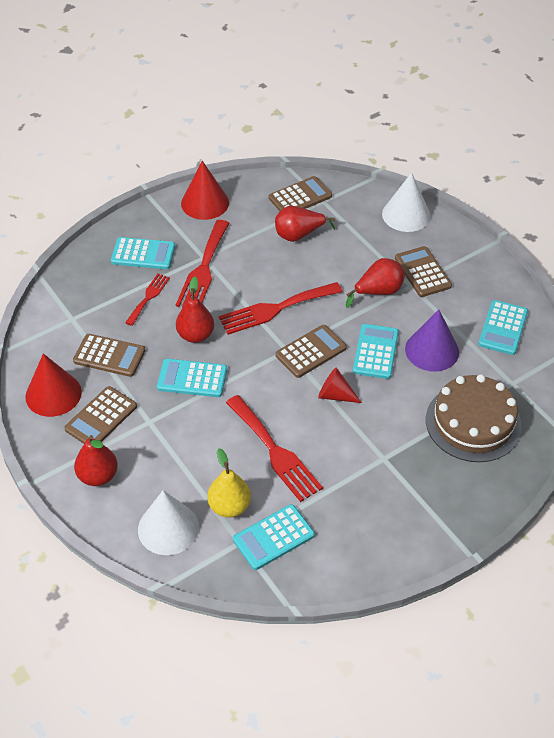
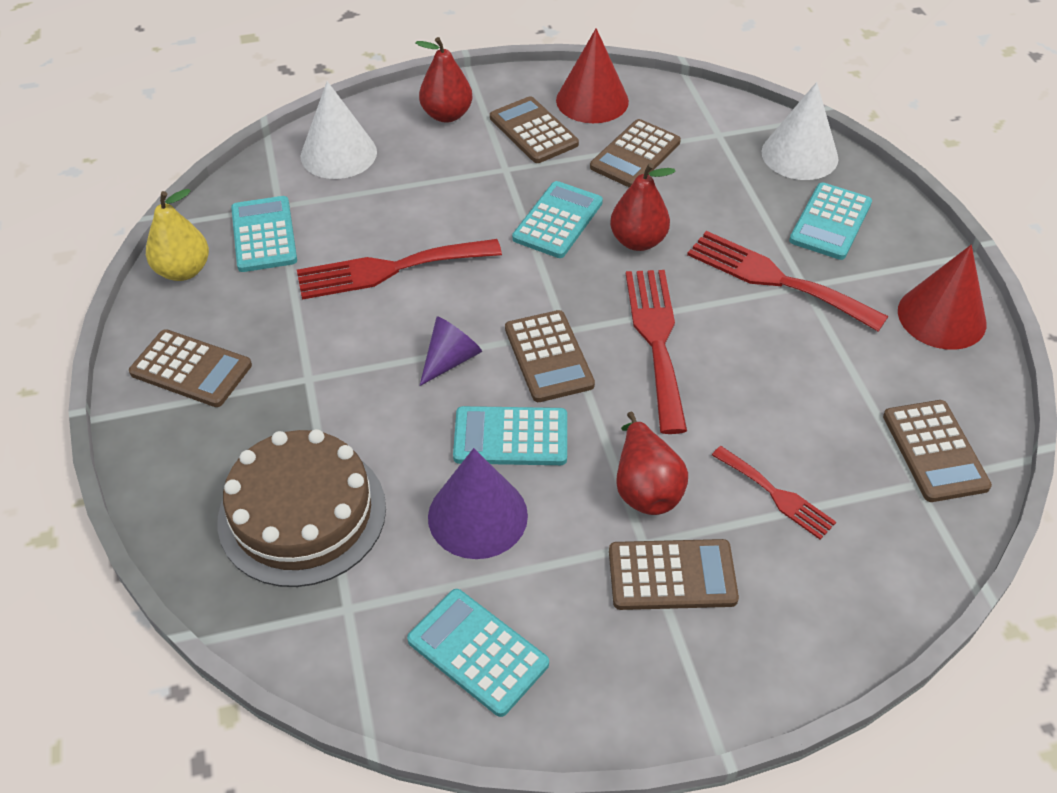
camera: 110 degrees right, 0 degrees up
(148, 297) = (734, 210): red fork -> red fork (776, 495)
(229, 506) = (333, 208): yellow pear -> yellow pear (183, 271)
(299, 235) = (827, 419): red pear -> none
(335, 395) = (450, 360): red cone -> purple cone
(375, 352) = (511, 437): turquoise calculator -> turquoise calculator turned 150 degrees clockwise
(406, 215) = (846, 610): white cone -> white cone (799, 155)
(408, 522) = (191, 369): none -> brown calculator

